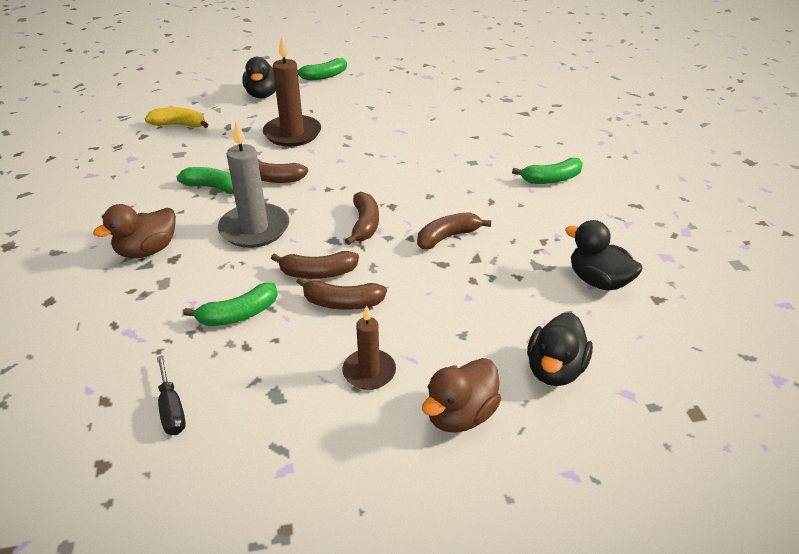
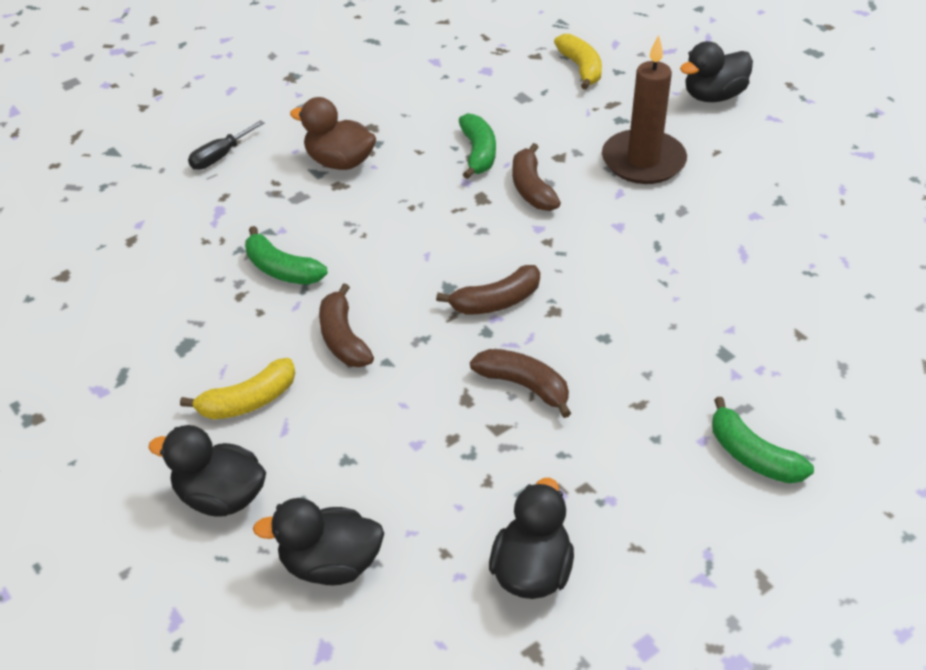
camera: 65 degrees right, 5 degrees up
(171, 409) = (138, 285): black screwdriver -> black screwdriver (220, 156)
(254, 229) = (426, 217): grey candle -> none
(318, 273) = (381, 299): brown banana -> none
(323, 76) = (819, 124): green banana -> none
(369, 372) = (248, 401): brown candle -> yellow banana
(460, 415) = (220, 497): brown duck -> black duck

